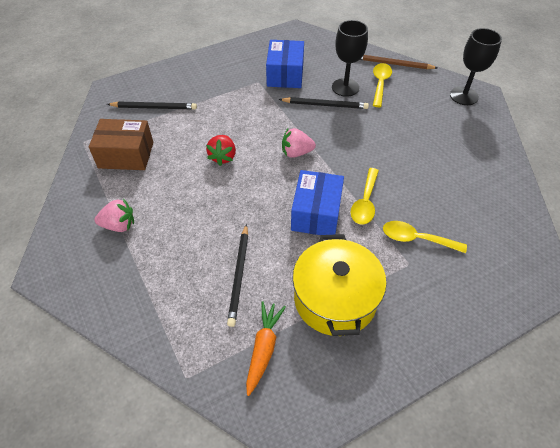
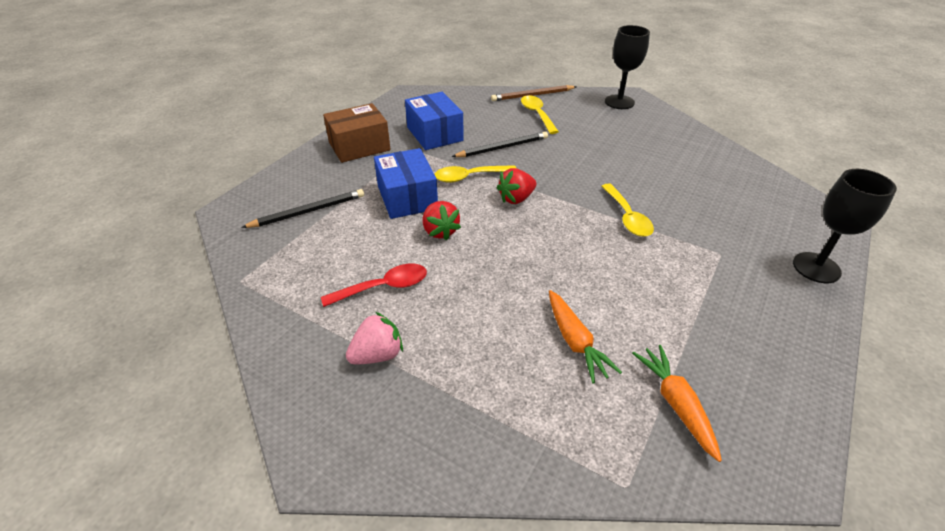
camera: 30 degrees left, 10 degrees down
(126, 155) = (316, 273): brown box -> brown box (359, 146)
(156, 182) = (384, 287): none -> red spoon
(239, 275) = (575, 341): black pencil -> orange carrot
(296, 153) = (516, 198): pink strawberry -> red strawberry
(316, 213) = (592, 245): blue box -> blue box (407, 197)
(335, 299) = (692, 316): yellow pot -> none
(345, 87) = (507, 127): black goblet -> black goblet (816, 268)
(416, 239) = (704, 229): yellow spoon -> yellow spoon (469, 177)

